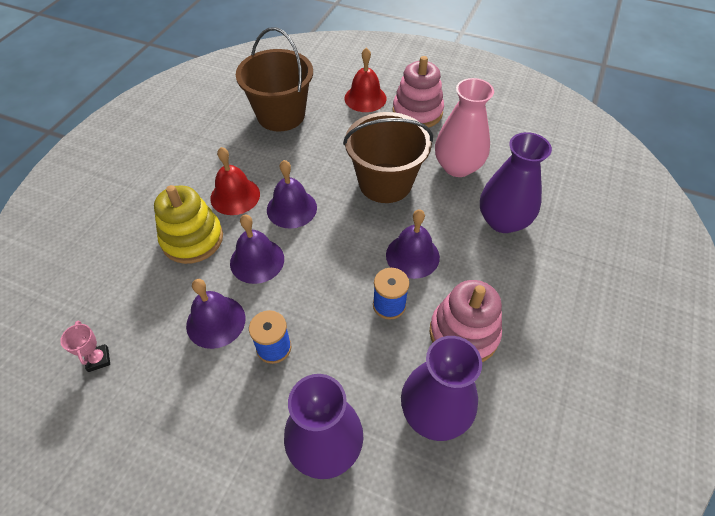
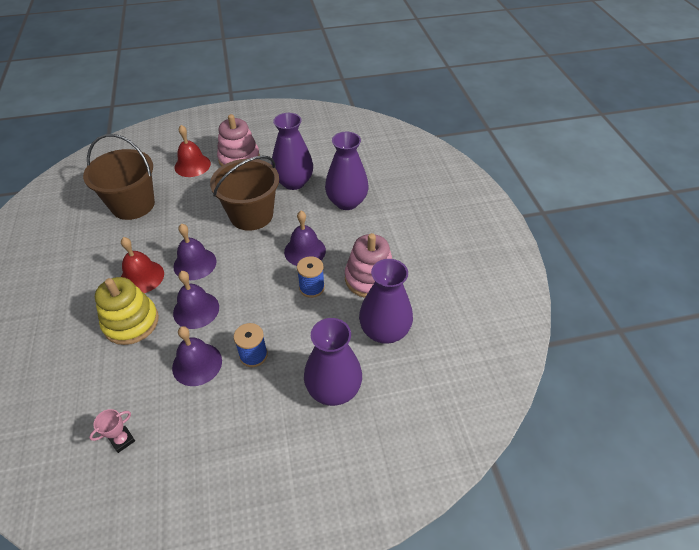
camera: 35 degrees left, 5 degrees down
(98, 359) = (122, 440): pink trophy -> pink trophy turned 75 degrees counterclockwise
(457, 166) = (294, 182): pink vase -> purple vase

